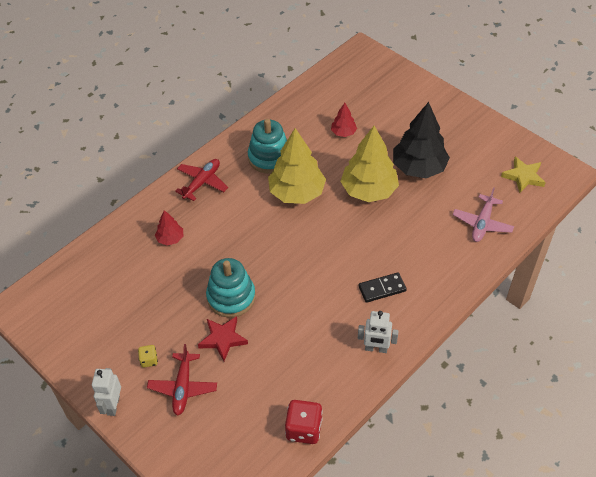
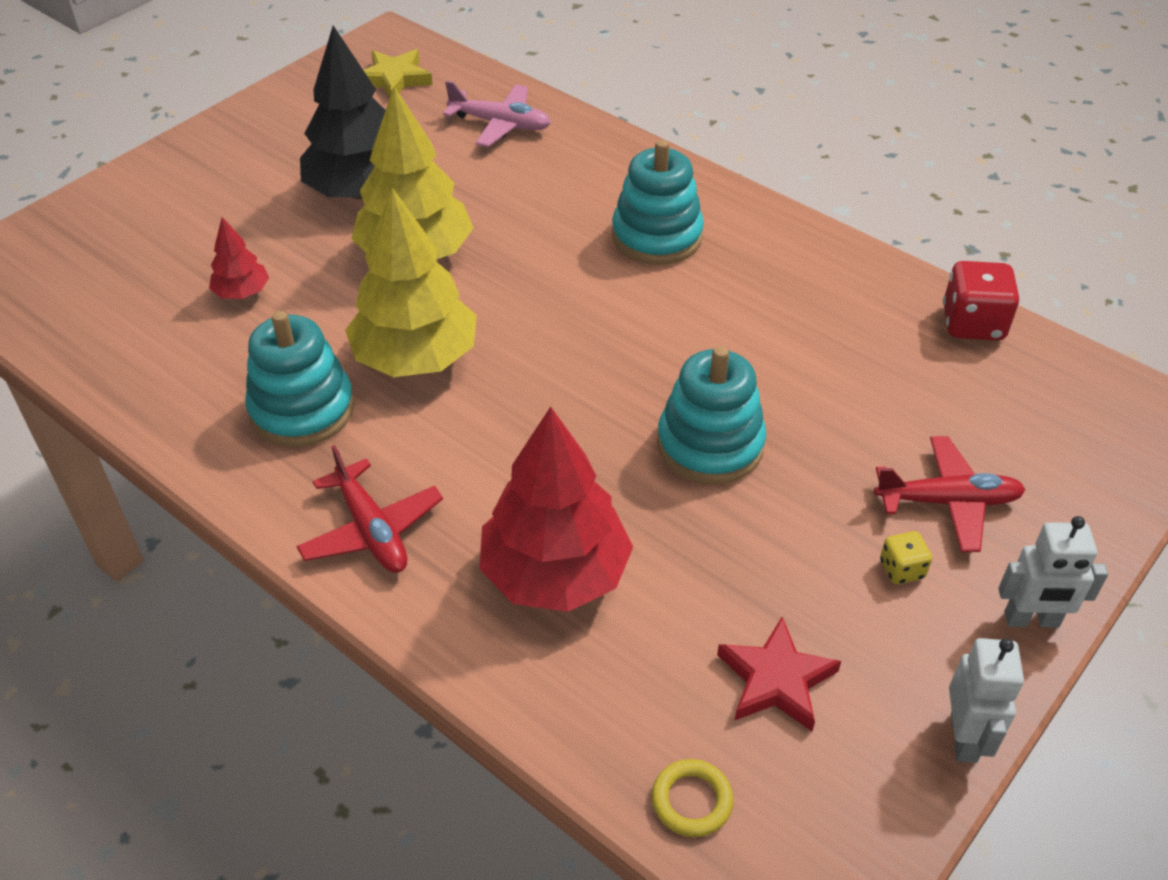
camera: 95 degrees left, 5 degrees down
(65, 274) = (691, 801): none -> yellow ring
(170, 239) = (555, 573): red tree -> red tree, size x2.08
(202, 182) = (372, 530): red plane -> red plane turned 150 degrees counterclockwise
(223, 339) = (817, 449): red star -> red star (776, 680)
(376, 348) = (786, 243): white robot -> white robot (964, 737)
(382, 288) = (657, 236): black domino -> turquoise stacking toy

